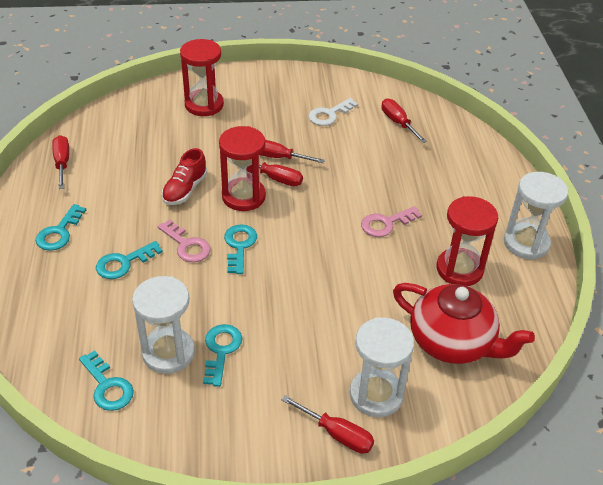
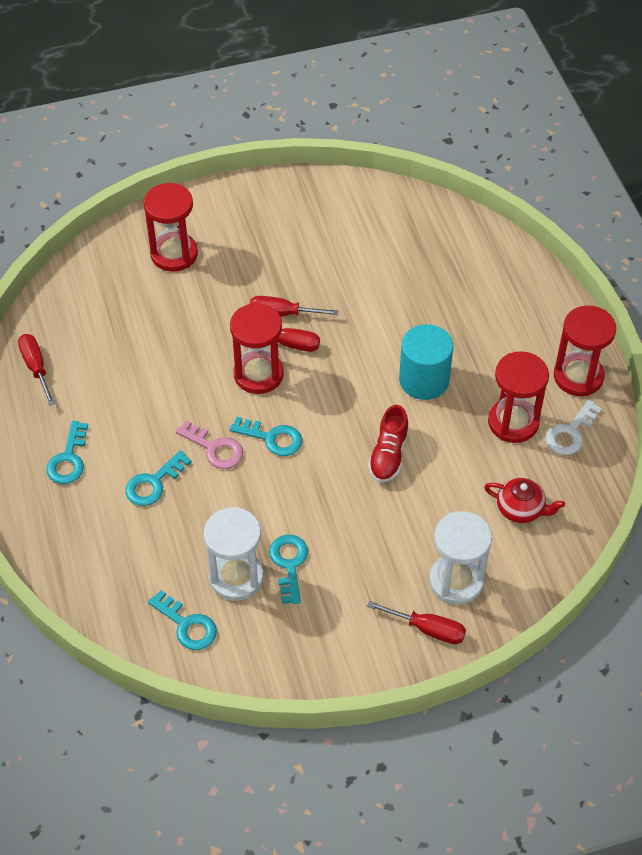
camera: 10 degrees left, 10 degrees up
(185, 190) = (189, 377): red shoe -> red shoe (388, 455)
(239, 246) = (272, 438): turquoise key -> turquoise key turned 120 degrees clockwise
(329, 114) = (326, 241): white key -> white key (570, 433)
(386, 223) = (424, 380): pink key -> turquoise cylinder
(398, 123) = (409, 239): red screwdriver -> none
(453, 342) = (521, 509): red teapot -> red teapot, size x0.54
(526, 243) = (578, 376): white hourglass -> red hourglass

